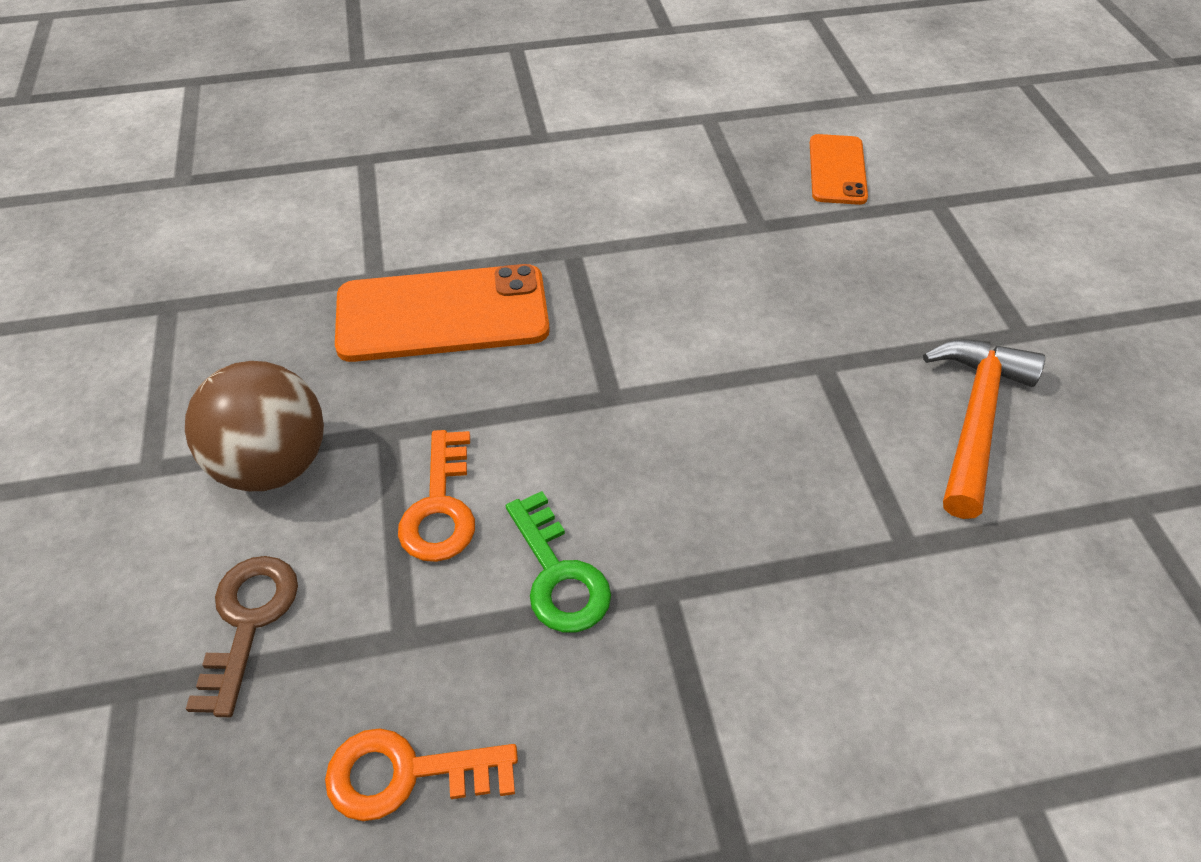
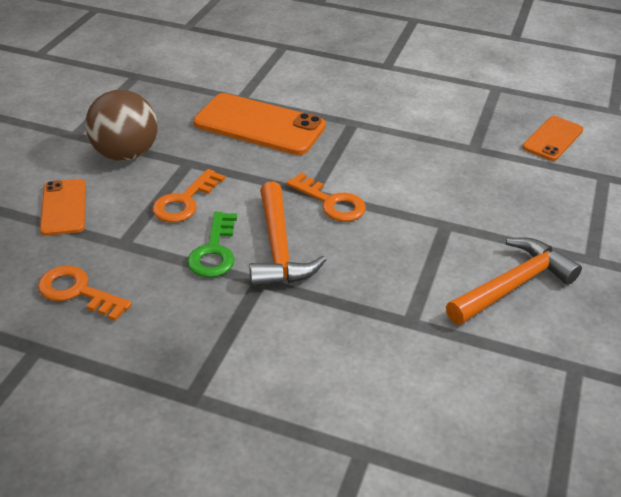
camera: 30 degrees right, 10 degrees down
(248, 621) = (64, 207): brown key -> orange phone
(644, 519) = (278, 248): none -> orange hammer
(652, 402) = (331, 202): none -> orange key

